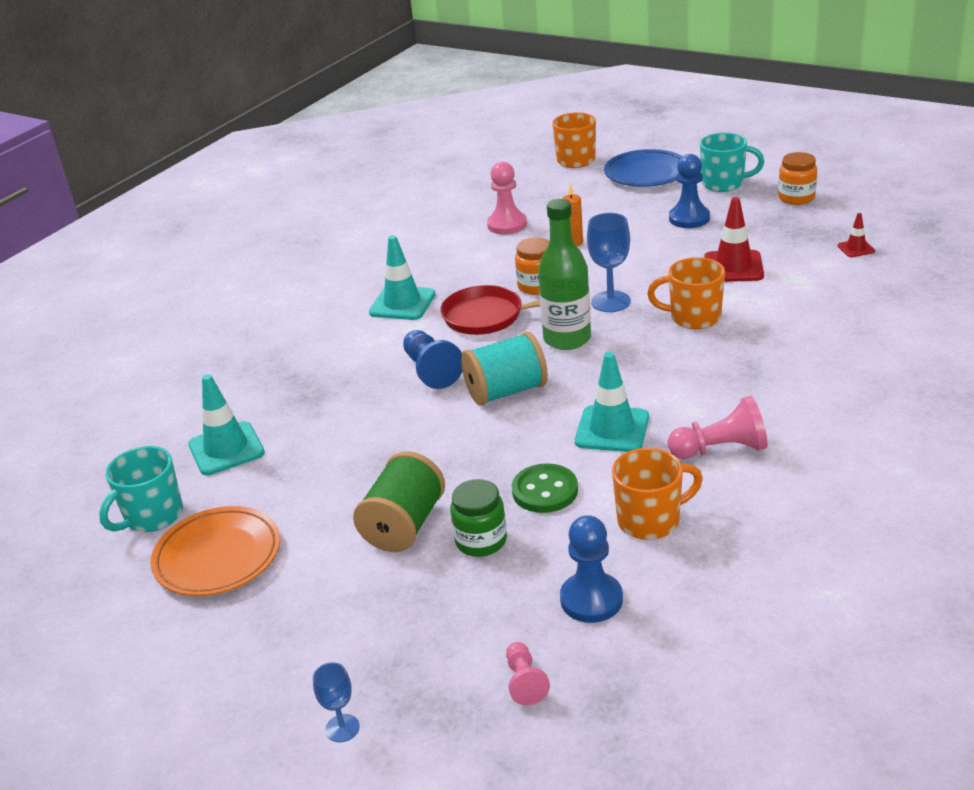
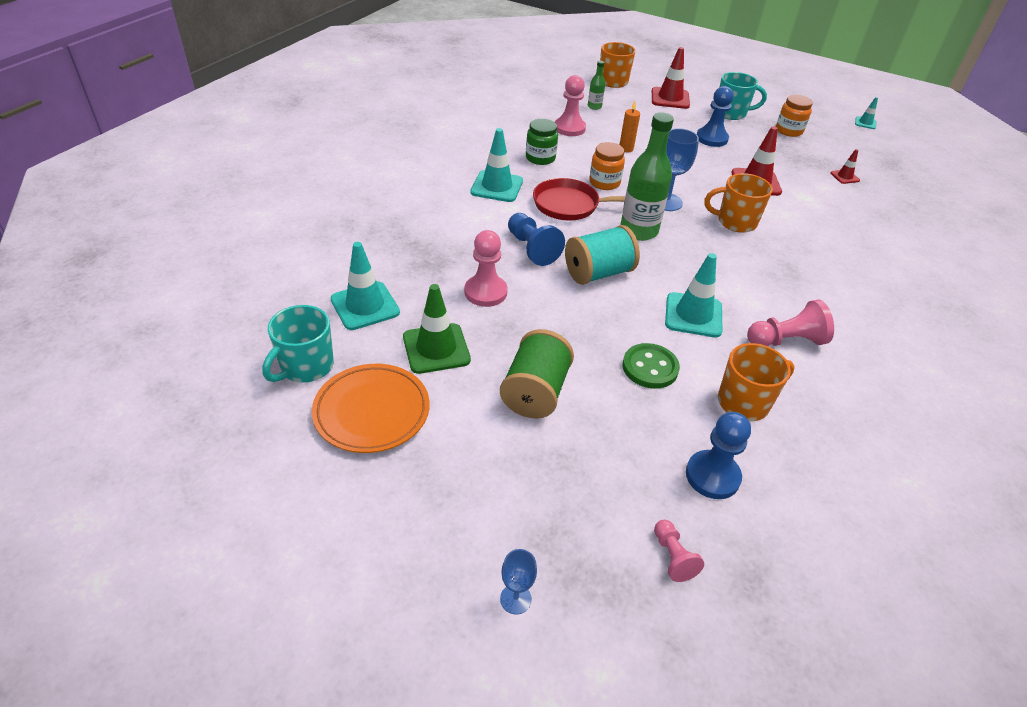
camera: 10 degrees left, 10 degrees up
(299, 488) = (436, 348): none -> green traffic cone
(367, 423) = (485, 292): none -> pink pawn
(481, 541) = (605, 412): green jar -> green jar (540, 158)
(544, 195) = (594, 107): none -> green bottle
(646, 173) = (670, 98): blue plate -> red traffic cone
(906, 176) = (865, 123): none -> turquoise traffic cone

